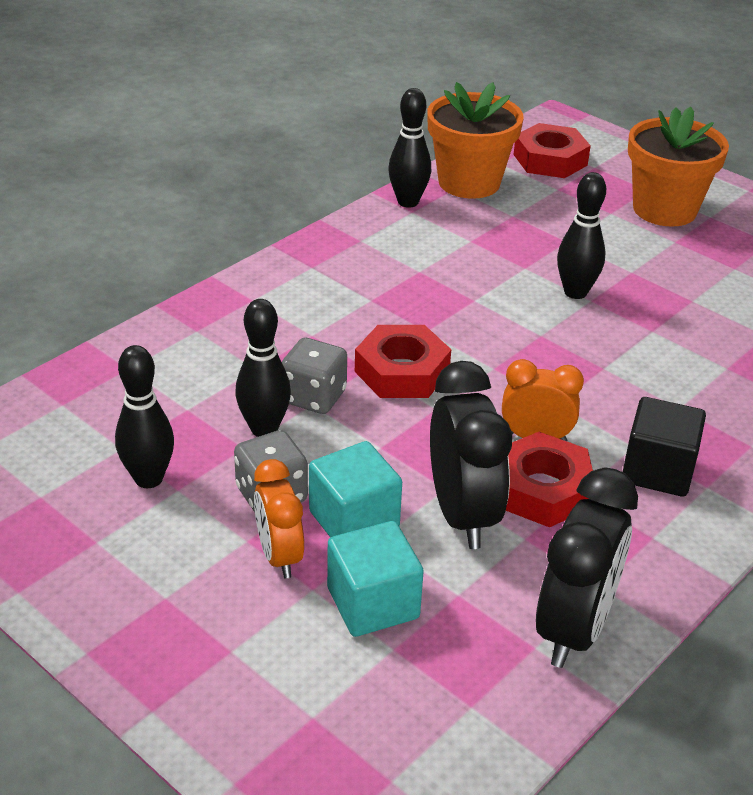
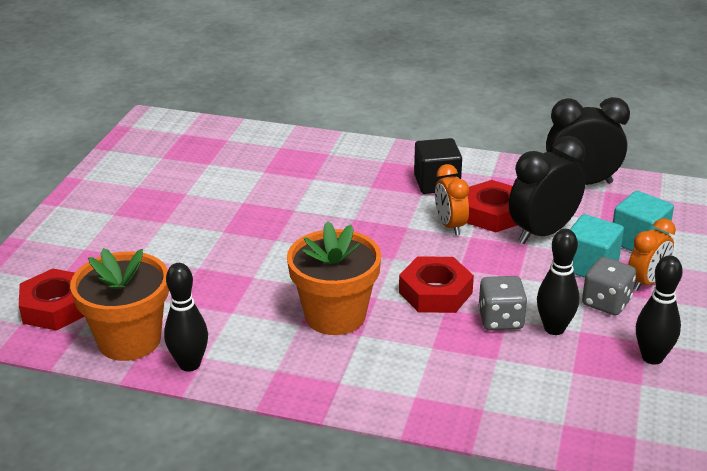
camera: 115 degrees left, 5 degrees down
(575, 292) = (271, 247): black bowling pin -> none
(664, 209) = (116, 234): orange flower pot -> orange flower pot (335, 316)

